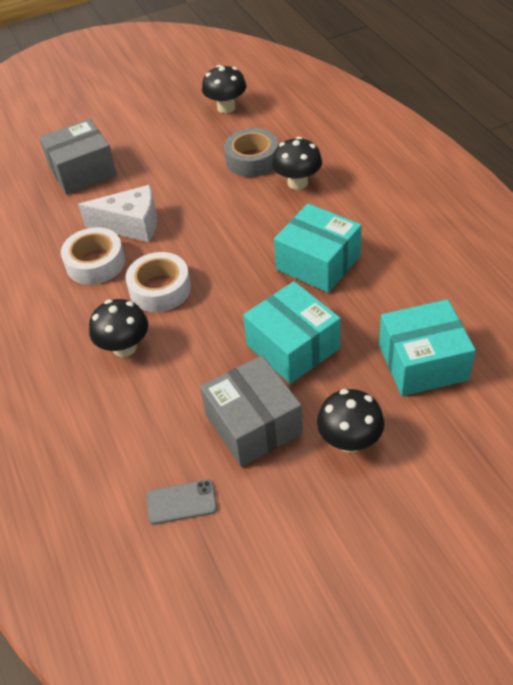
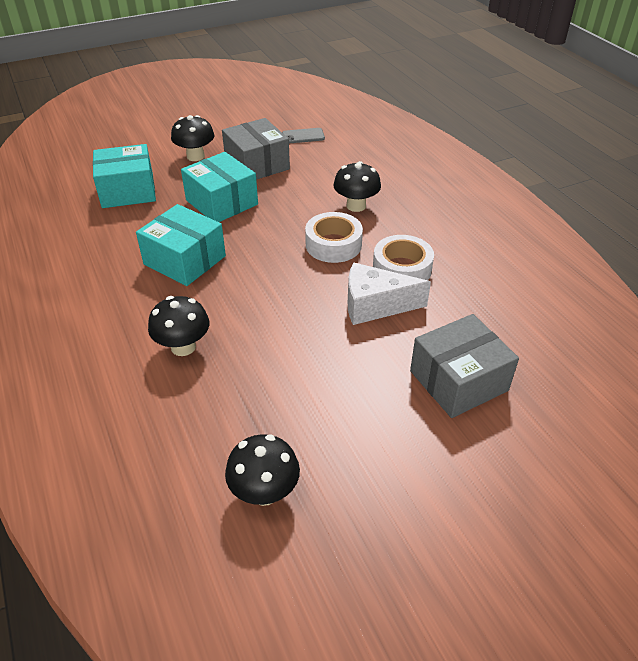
camera: 175 degrees right, 5 degrees down
(252, 160) = (233, 384): grey tape -> none

